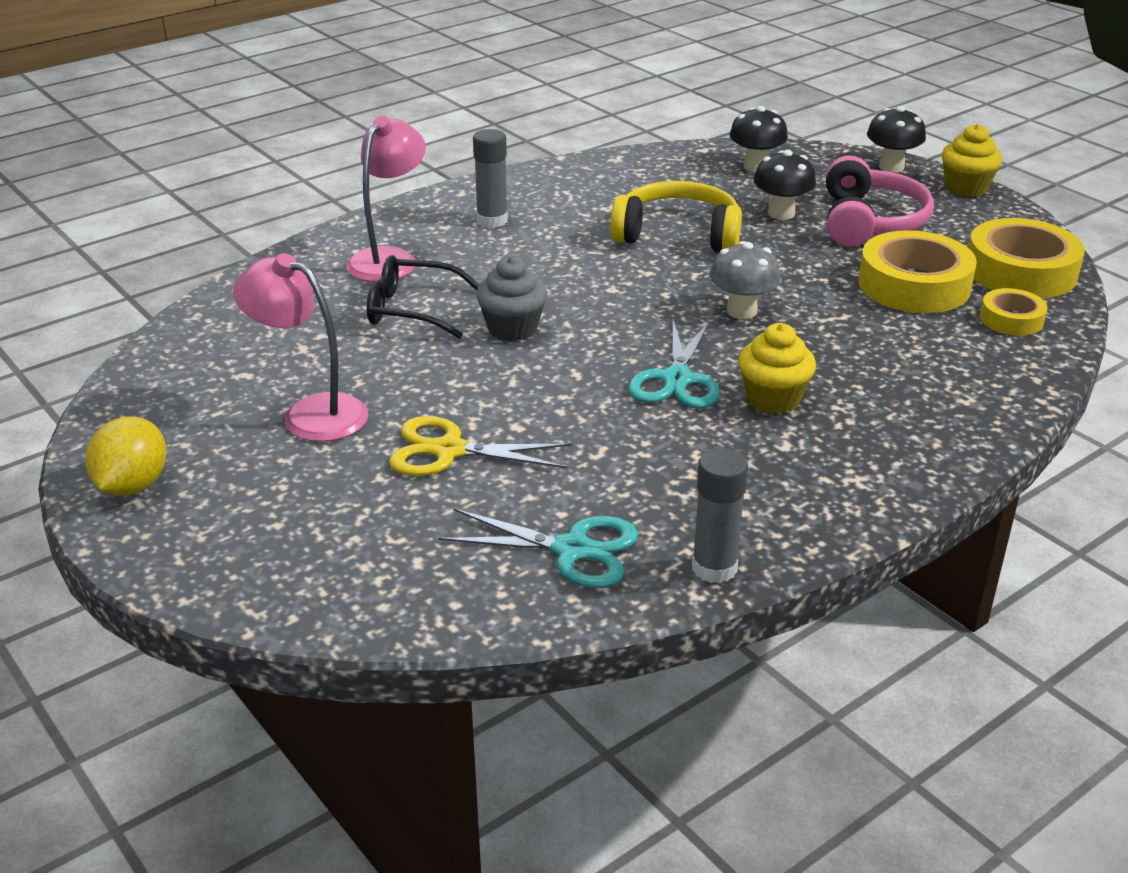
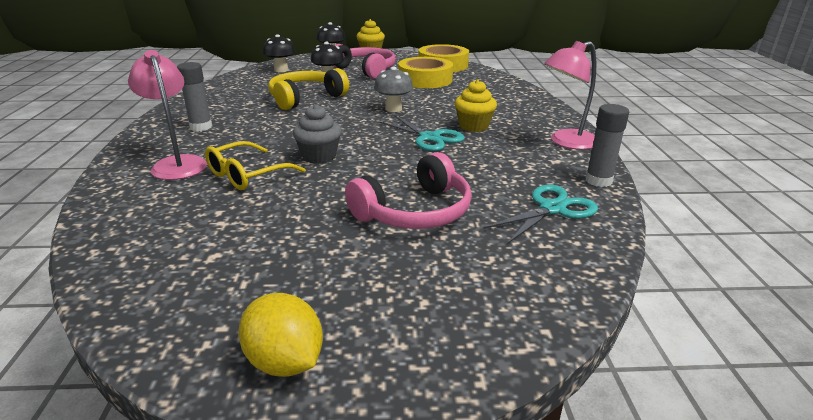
camera: 55 degrees left, 5 degrees down
(311, 413) = (306, 244): pink lamp -> pink lamp (566, 142)
(411, 309) = (246, 175): black glasses -> yellow glasses
(449, 450) = (415, 212): yellow scissors -> pink headphones
(1011, 319) = (473, 76): yellow tape -> none

